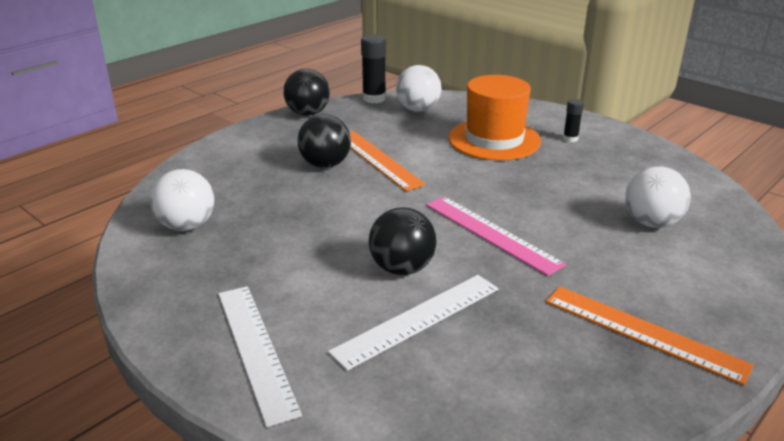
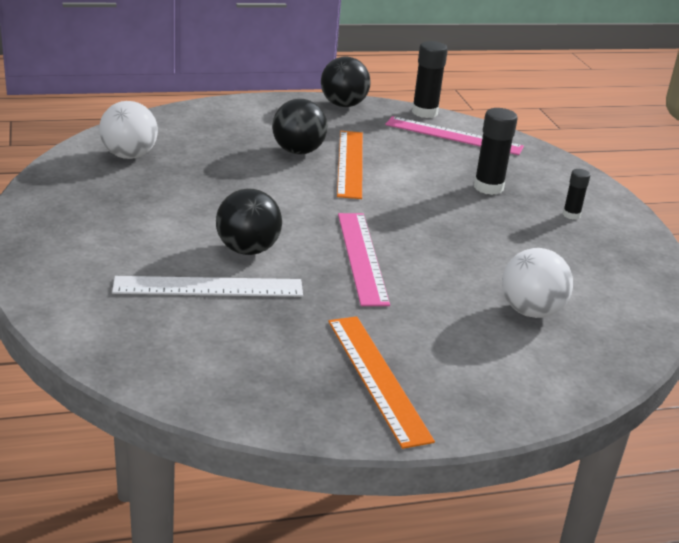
camera: 30 degrees right, 0 degrees up
(255, 349) = (70, 253): white ruler -> none
(418, 109) = (453, 136): white ball -> pink ruler
(494, 139) = (488, 187): orange hat -> black glue stick

